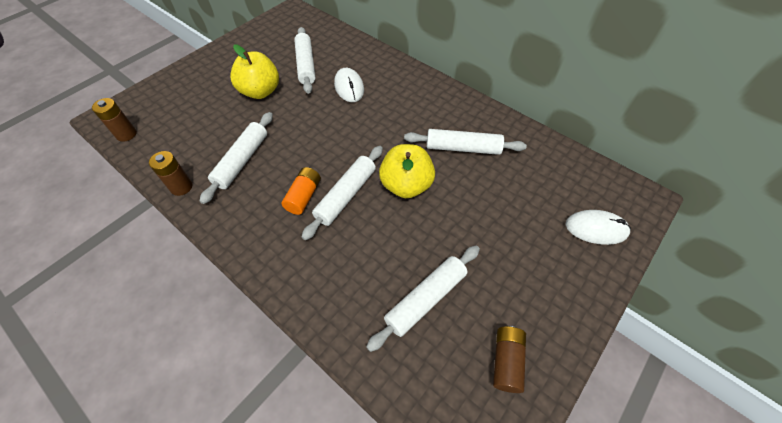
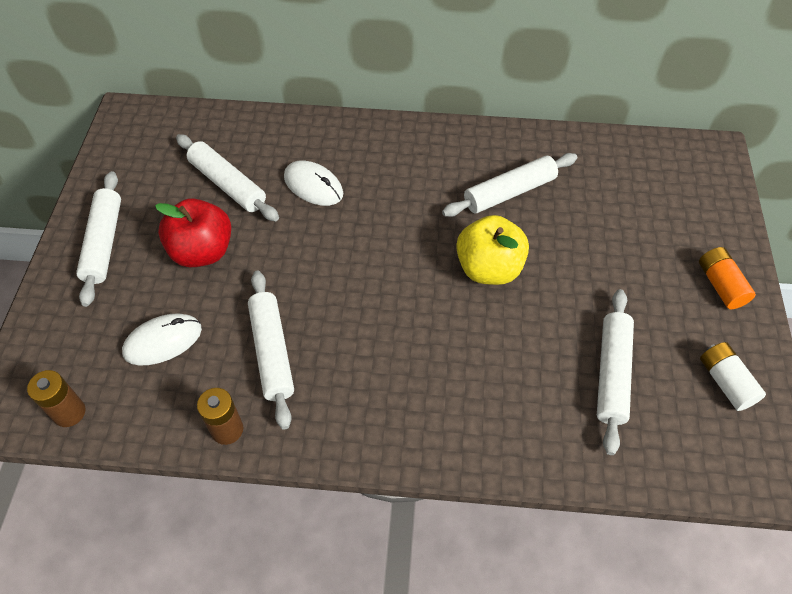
camera: 35 degrees left, 0 degrees up
(260, 91) = (202, 251): yellow apple -> red apple
(303, 196) = (389, 348): orange battery -> orange battery (720, 285)
(346, 195) = (435, 318): white rolling pin -> white rolling pin (103, 243)
(506, 361) = (725, 382): brown battery -> white battery
(596, 228) = (698, 207): white mouse -> white mouse (163, 341)

